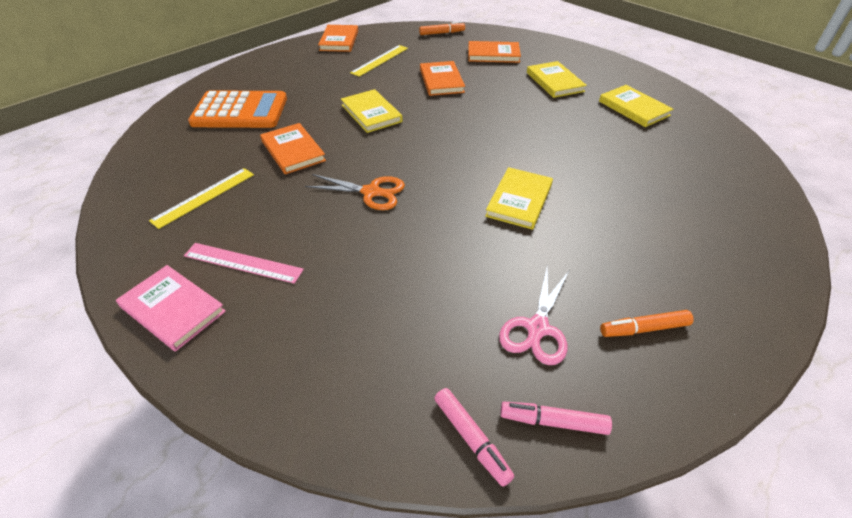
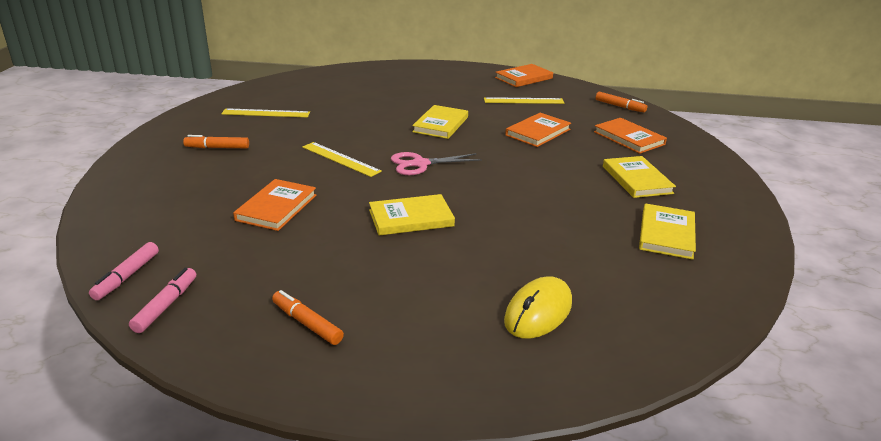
camera: 50 degrees right, 15 degrees down
(173, 309) = (158, 145): pink book -> none
(240, 111) = (371, 86): orange calculator -> none
(243, 262) = (217, 148): pink ruler -> orange marker
(293, 151) = (351, 118): orange book -> orange book (276, 207)
(371, 192) = (340, 159): orange scissors -> yellow ruler
(537, 328) = (258, 271): pink scissors -> pink scissors (420, 164)
(554, 82) = (637, 180): yellow book -> yellow book turned 45 degrees counterclockwise
(554, 422) = (165, 306): pink marker -> pink marker turned 45 degrees clockwise
(695, 203) = (538, 312): none -> yellow mouse

